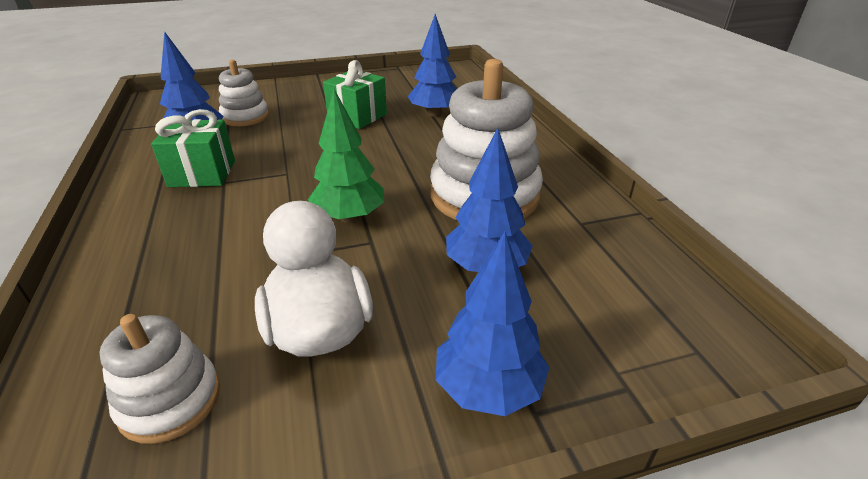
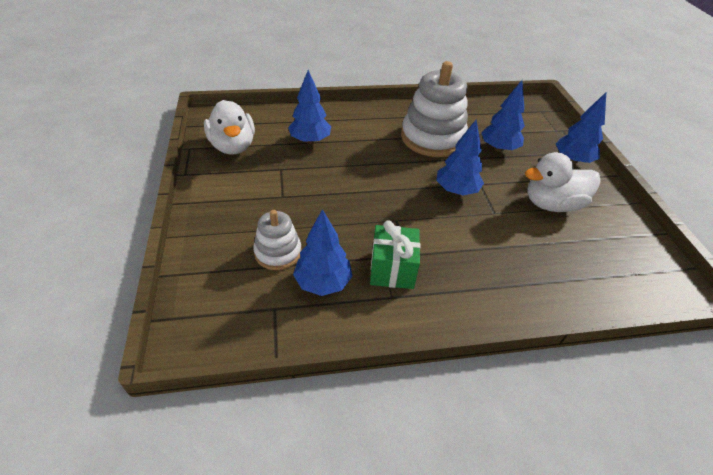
camera: 85 degrees left, 10 degrees up
(170, 400) = (606, 251): white stacking toy -> none
(349, 217) = (456, 191): green tree -> blue tree
(357, 117) = (302, 180): green gift -> none
(408, 82) = (233, 146): none -> white duck

